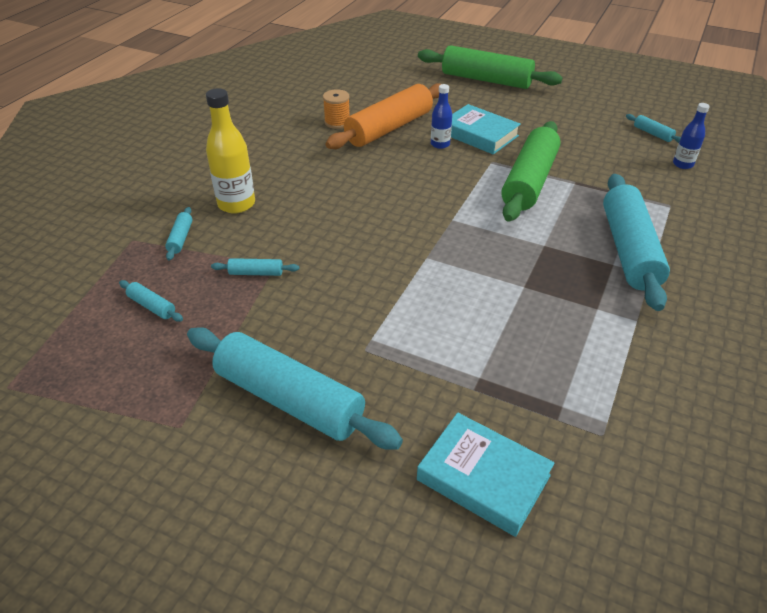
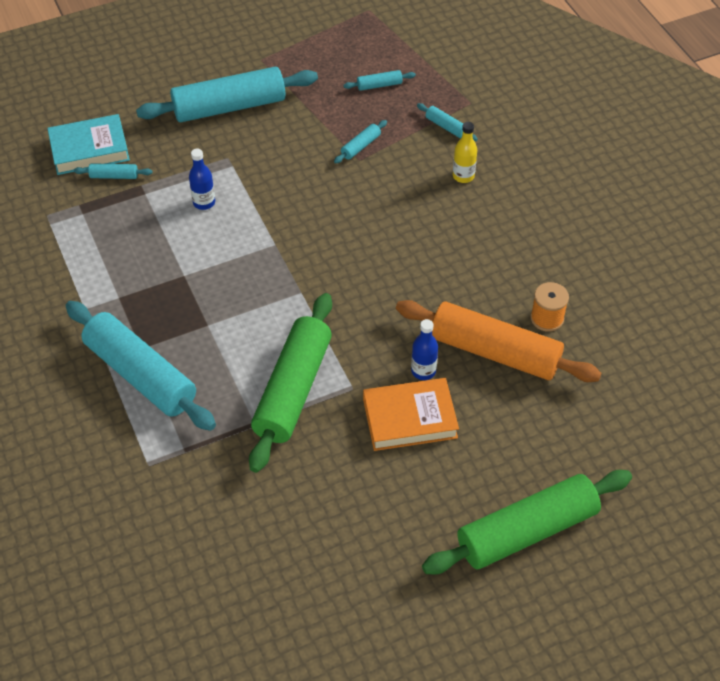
camera: 130 degrees right, 10 degrees up
(236, 204) = (463, 176): yellow bottle -> yellow bottle, size x0.58
(389, 128) = (494, 352): orange rolling pin -> orange rolling pin turned 60 degrees counterclockwise
(479, 134) = (410, 418): turquoise book -> orange book
(529, 181) = (293, 390): green rolling pin -> green rolling pin turned 45 degrees clockwise
(652, 134) = (252, 584): turquoise rolling pin -> turquoise rolling pin (114, 176)
(682, 164) = (181, 547): blue bottle -> blue bottle (204, 202)

